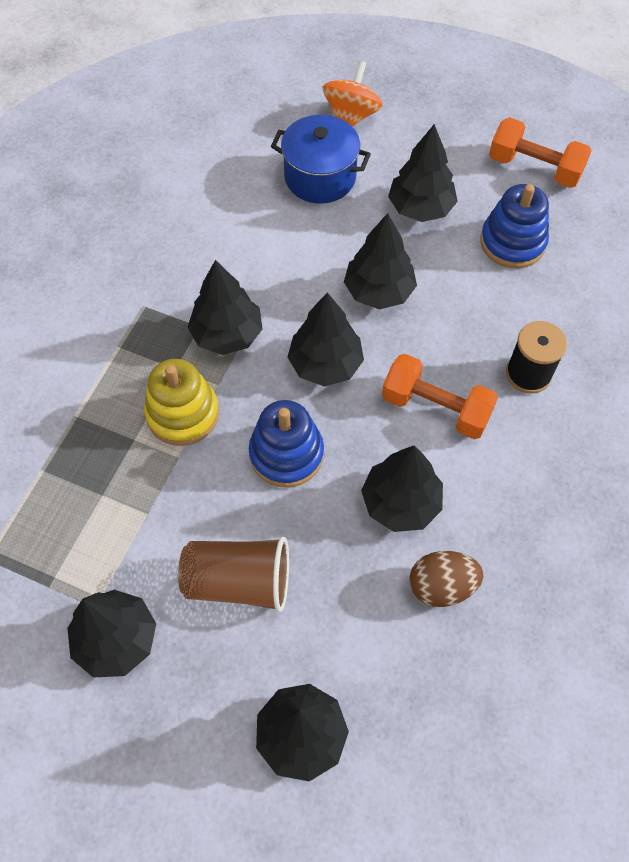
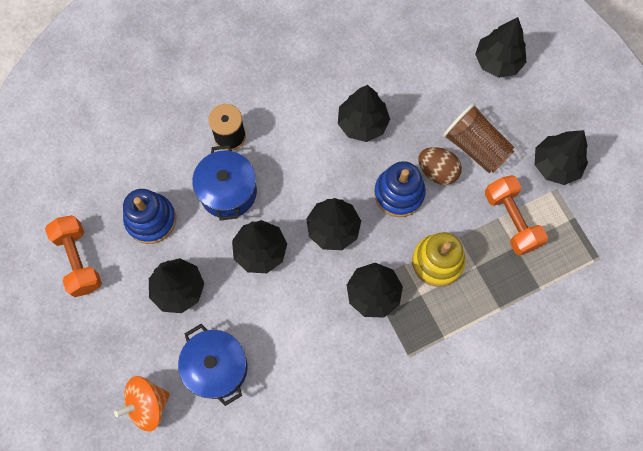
camera: 140 degrees left, 10 degrees up
(436, 408) = (297, 157): orange dumbbell -> orange dumbbell (511, 220)
(441, 586) = (379, 72): brown egg -> brown egg (437, 171)
(468, 319) = (228, 192): none -> blue pot

